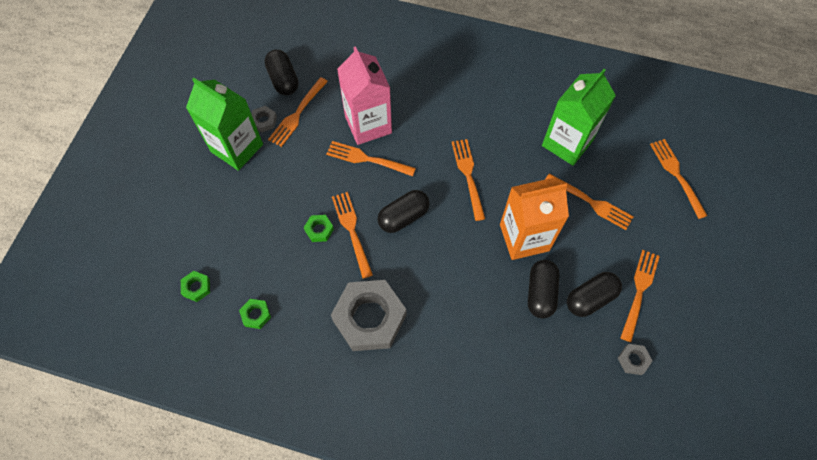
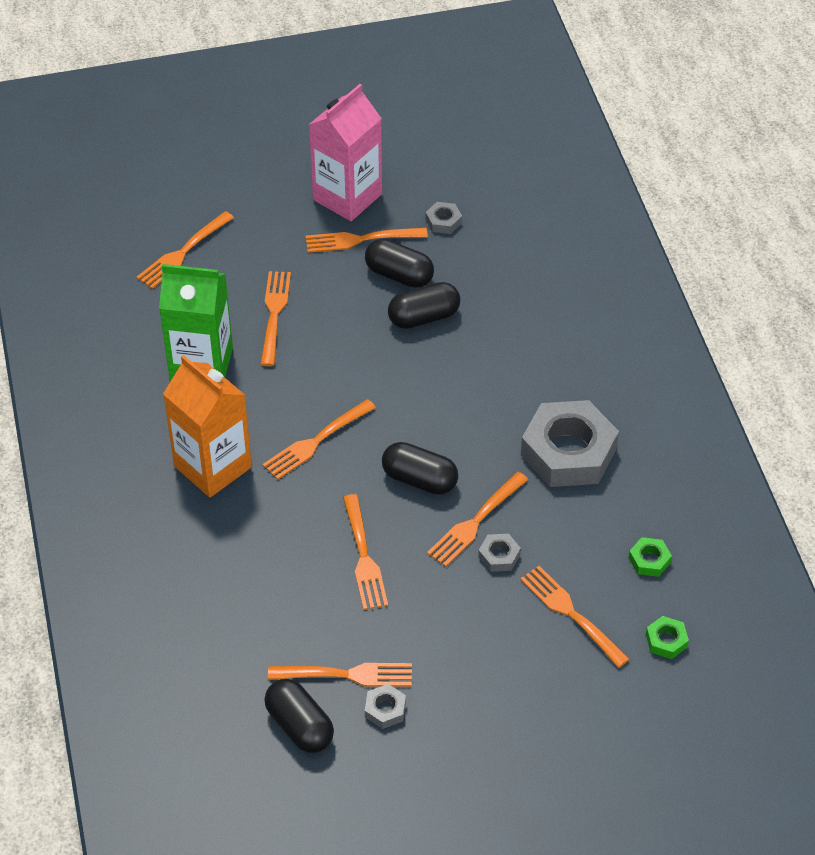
camera: 120 degrees left, 15 degrees down
(237, 148) = (449, 716): green carton -> none
(252, 246) = (572, 614): none -> orange fork
(283, 80) = (299, 726): black capsule -> black capsule turned 75 degrees counterclockwise
(319, 230) = (499, 556): green nut -> grey nut
(368, 124) = (309, 582): pink carton -> pink carton (347, 197)
(524, 237) = (365, 356): orange carton -> orange carton (213, 467)

